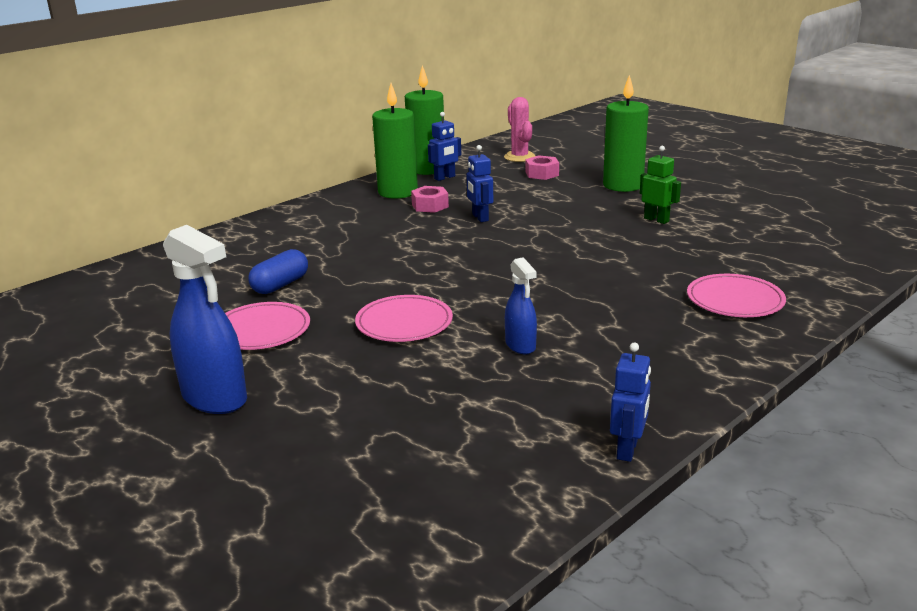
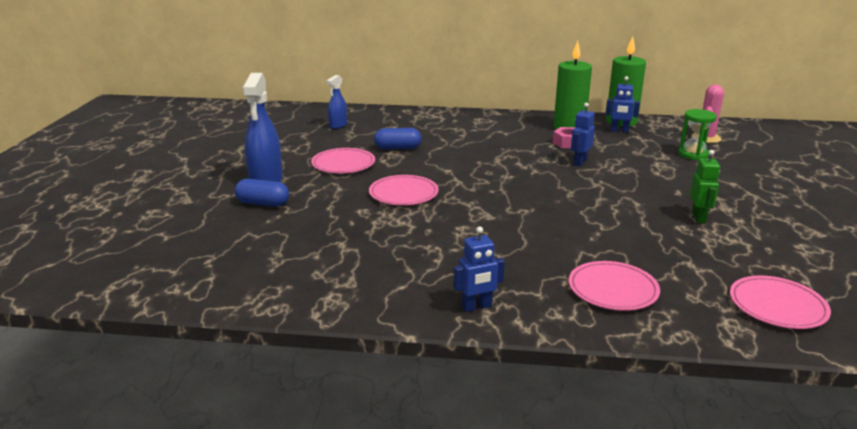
camera: 50 degrees right, 0 degrees up
(279, 421) = (263, 203): none -> blue capsule
(520, 345) = (426, 235): blue spray bottle -> blue spray bottle (338, 125)
(542, 174) = (693, 154): pink nut -> green hourglass
(623, 185) = (736, 186): green candle -> none
(627, 450) = (345, 310): blue robot -> blue robot (477, 307)
(823, 253) = (777, 306): none -> pink plate

